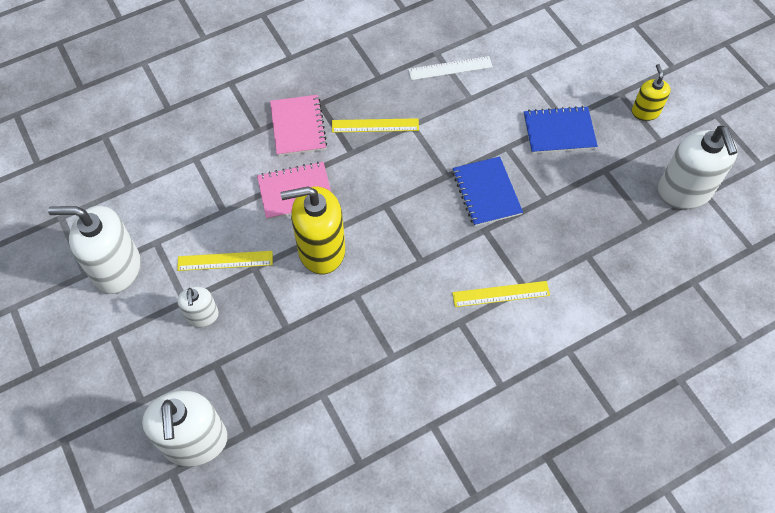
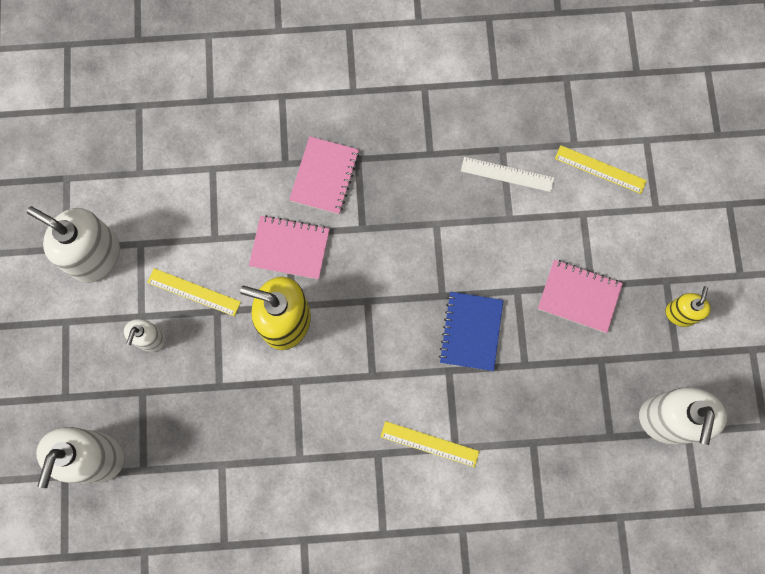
camera: 25 degrees right, 15 degrees up
(375, 125) = (400, 208): yellow ruler -> yellow ruler (600, 169)
(559, 131) = (579, 296): blue notebook -> pink notebook

